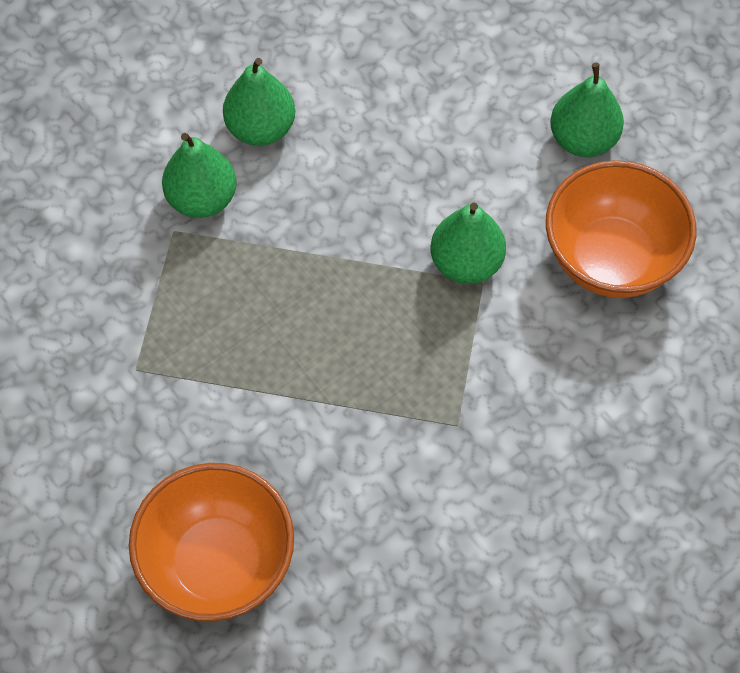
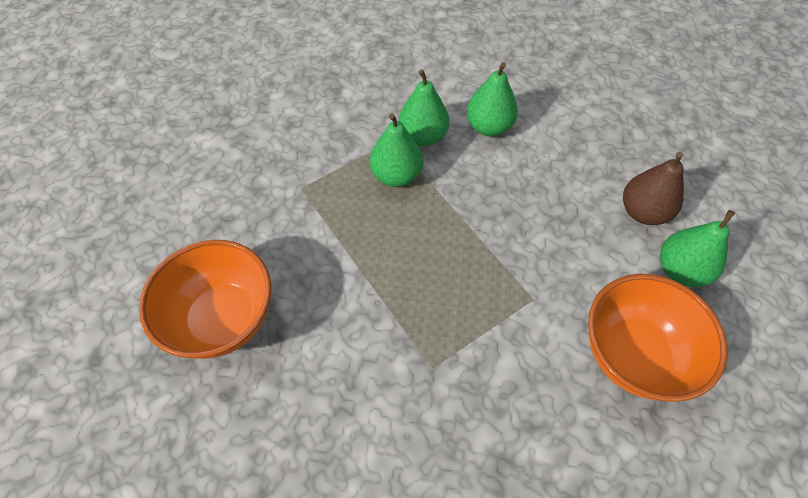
camera: 45 degrees right, 5 degrees down
(466, 263) = (533, 280): green pear -> green pear (396, 176)
(501, 103) = (642, 212): none -> brown pear

